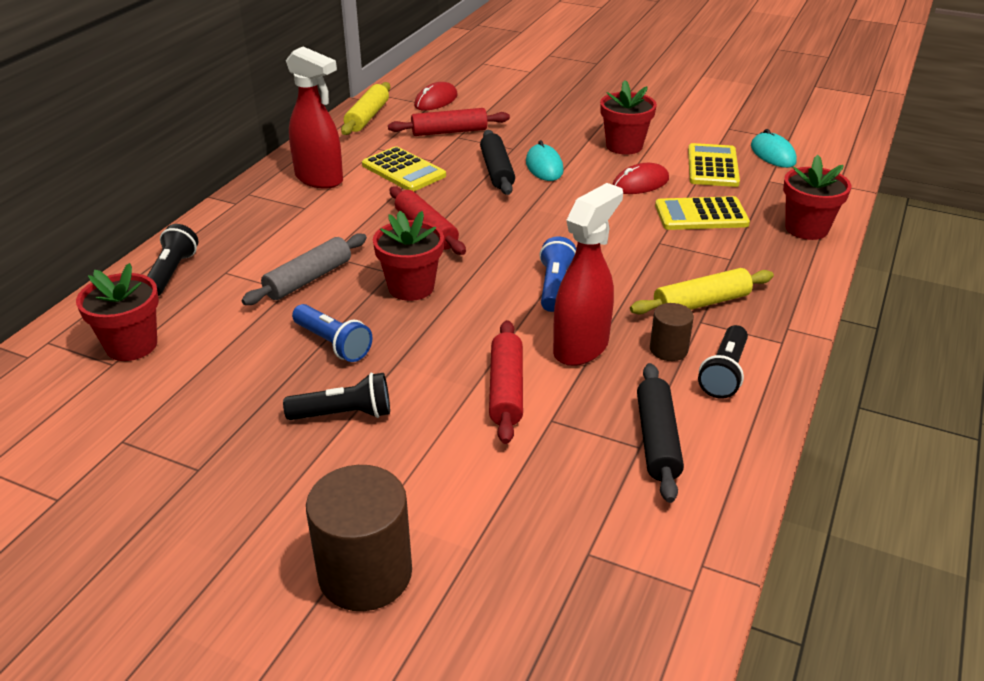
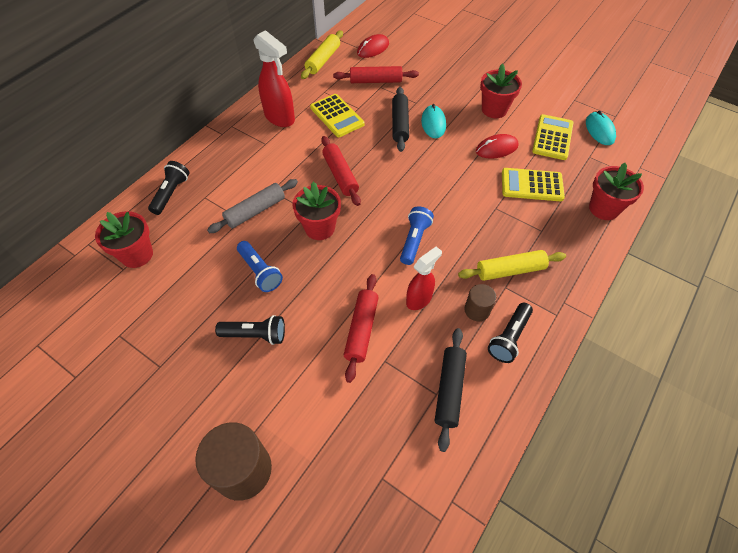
camera: 10 degrees right, 20 degrees up
(581, 347) = (419, 299): red spray bottle -> red spray bottle, size x0.65

